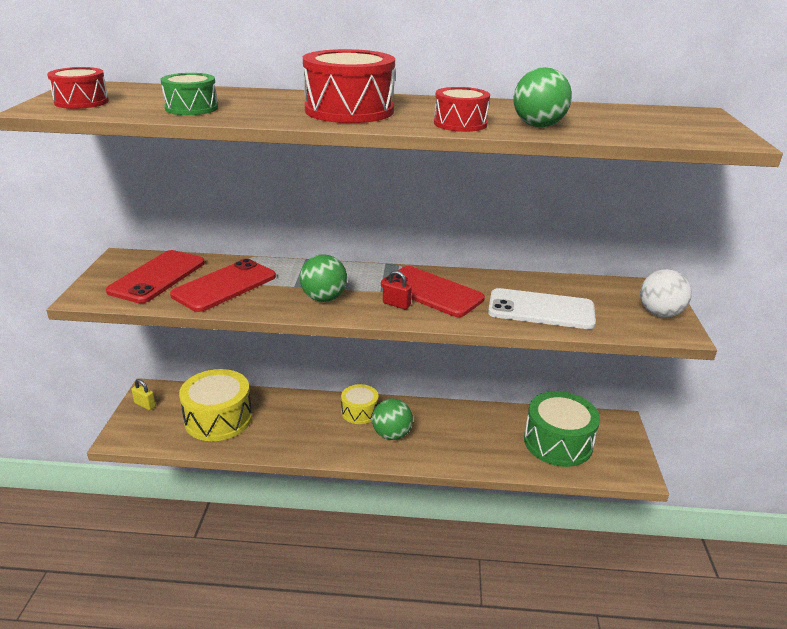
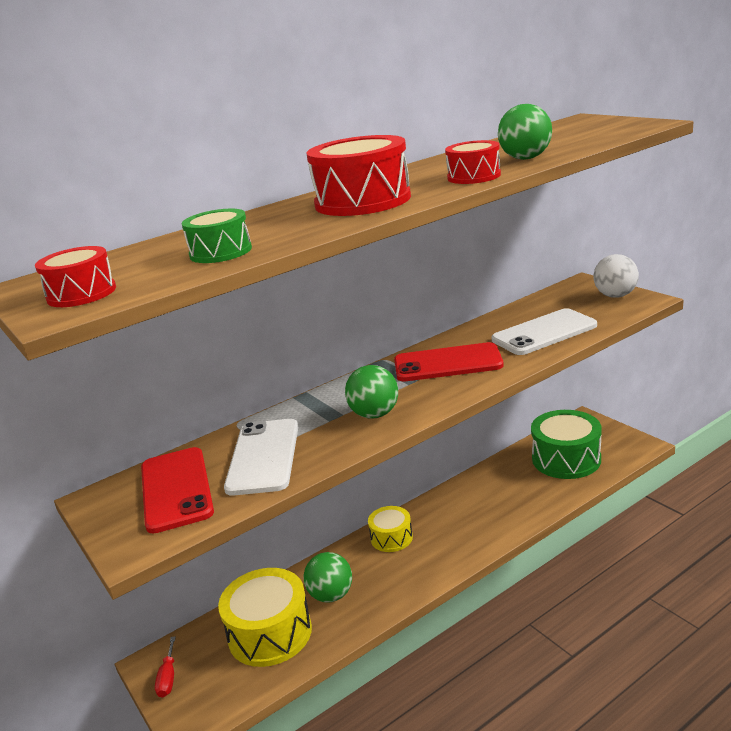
camera: 35 degrees left, 5 degrees down
(145, 405) = (168, 678): yellow padlock -> red screwdriver
(224, 286) = (263, 457): red phone -> white phone
(391, 434) = (444, 536): green ball -> green ball (331, 595)
(396, 304) = (440, 386): red padlock -> none

